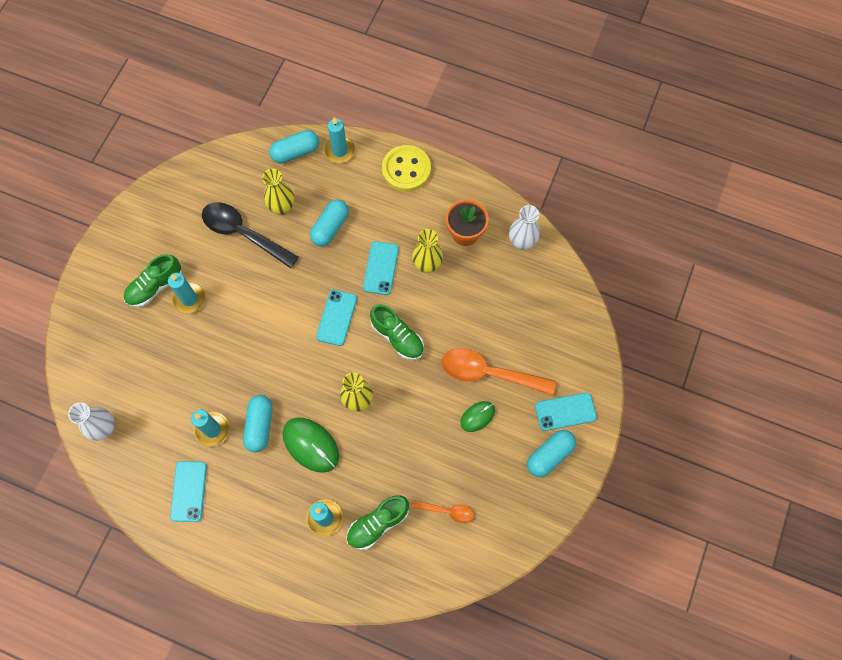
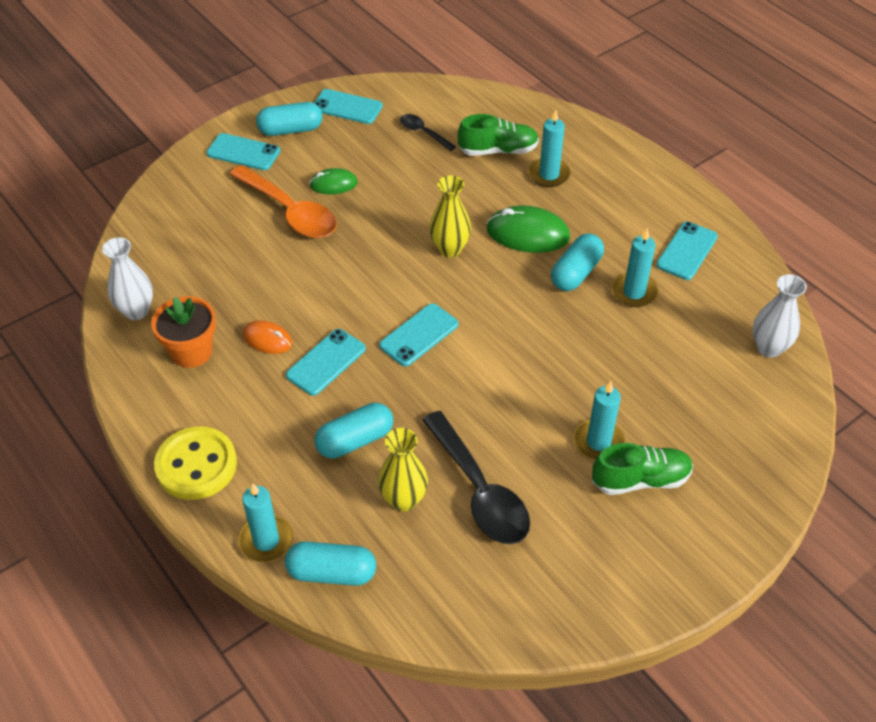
camera: 150 degrees left, 20 degrees down
(311, 445) = (527, 234): green mouse -> green mouse turned 60 degrees counterclockwise
(397, 337) = (362, 285): green shoe -> none
(427, 265) = (267, 339): yellow vase -> orange mouse
(447, 511) = (423, 133): orange spoon -> black spoon
(525, 507) = (347, 107): none -> turquoise phone

